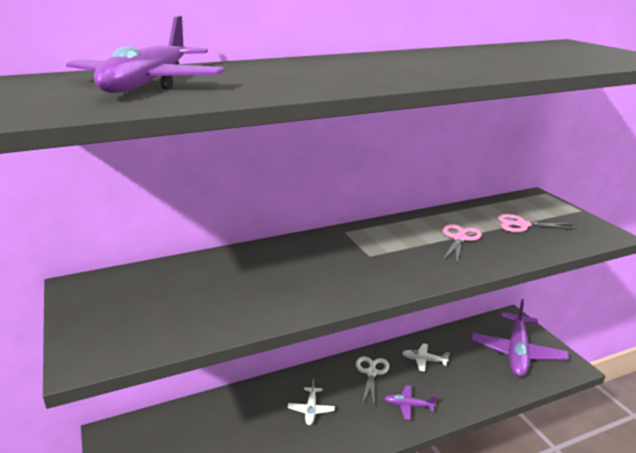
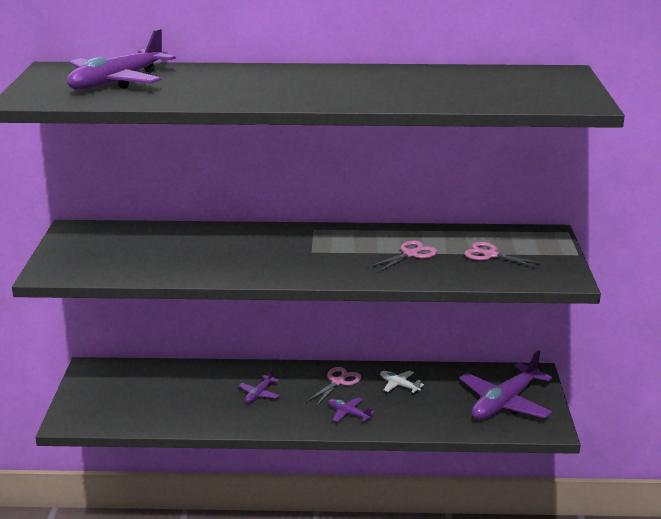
camera: 25 degrees right, 0 degrees up
(311, 410) = (259, 394): white plane -> purple plane
(371, 372) = (338, 382): white scissors -> pink scissors

